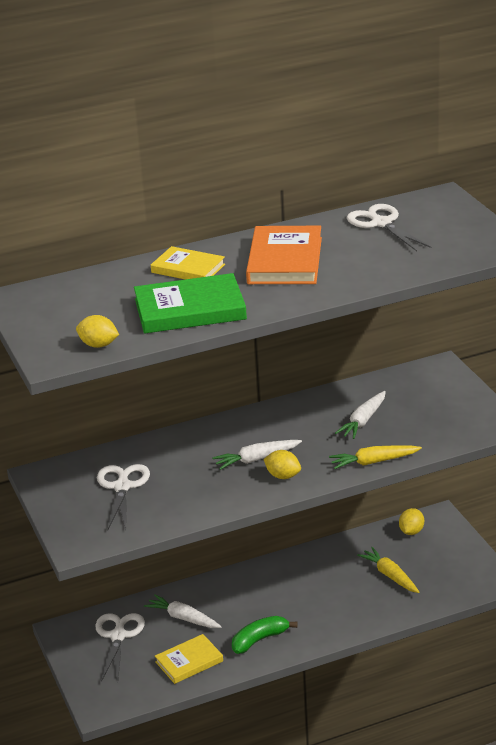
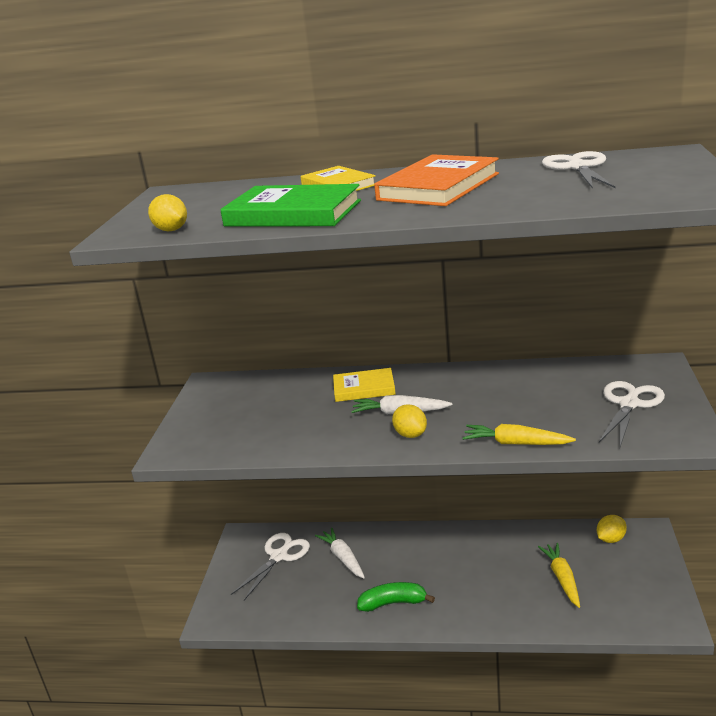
camera: 30 degrees right, 5 degrees down
(122, 486) = (260, 408): white scissors -> white scissors (629, 404)
(189, 661) = (317, 602): yellow book -> yellow book (364, 388)
(363, 421) = (536, 400): white carrot -> none

